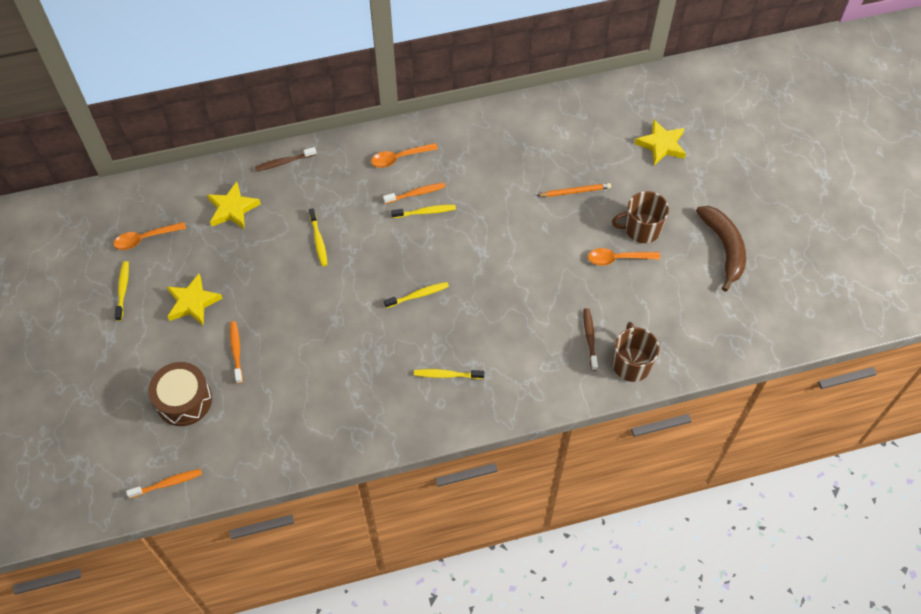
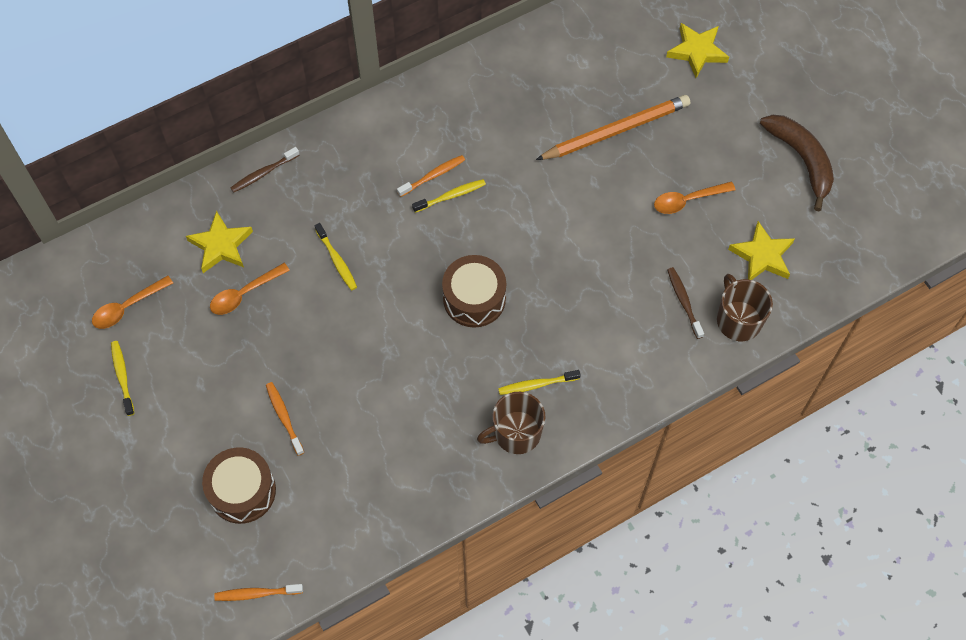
camera: 15 degrees left, 5 degrees up
(167, 483) = (257, 593): orange toothbrush -> orange toothbrush turned 150 degrees counterclockwise
(193, 302) = (212, 371): yellow star -> yellow star (762, 256)
(399, 158) = (399, 136): orange spoon -> orange spoon (244, 294)
(418, 295) = (474, 298): yellow toothbrush -> brown drum
(575, 191) = (615, 131): orange pencil -> orange pencil, size x1.88
(641, 229) = (703, 158): brown mug -> brown mug (516, 433)

